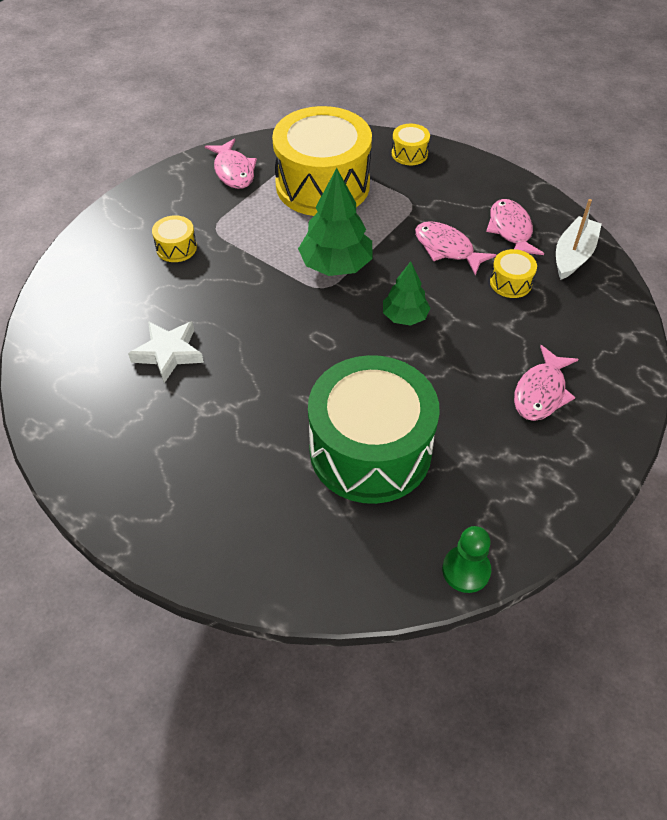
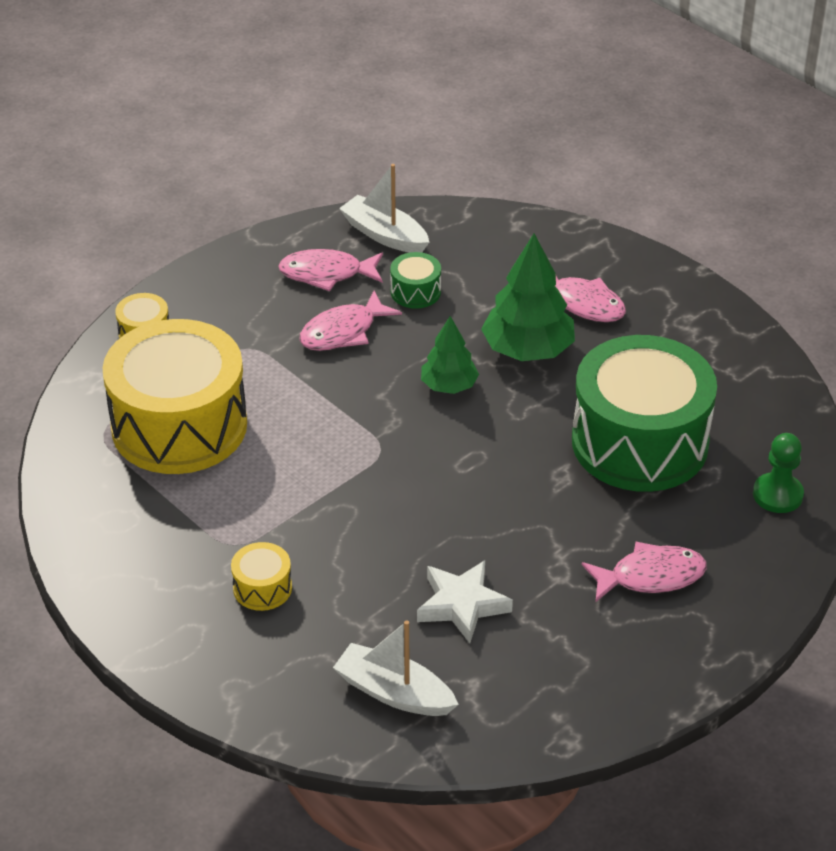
camera: 80 degrees left, 10 degrees down
(83, 327) = (394, 693): none -> white boat
(233, 171) = (112, 515): pink fish -> pink fish (650, 576)
(336, 265) = (344, 433): green tree -> green tree (527, 350)
(466, 570) = (790, 397): green pawn -> green pawn (777, 495)
(510, 282) = (415, 292): yellow drum -> green drum

